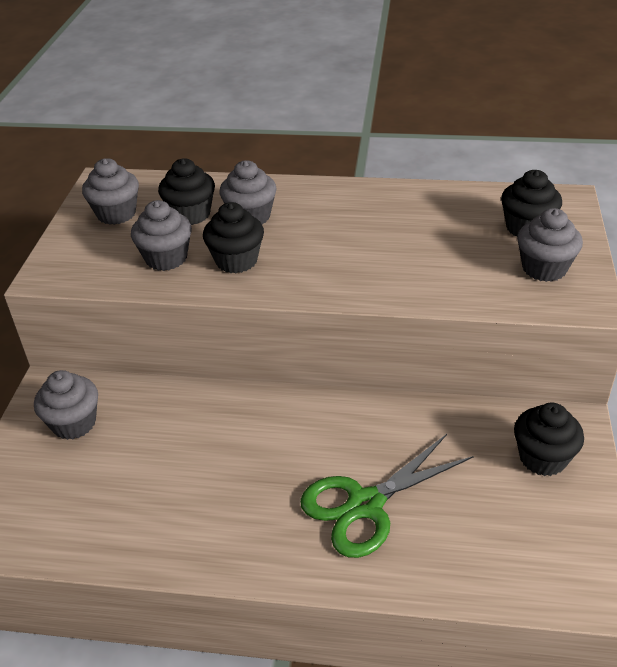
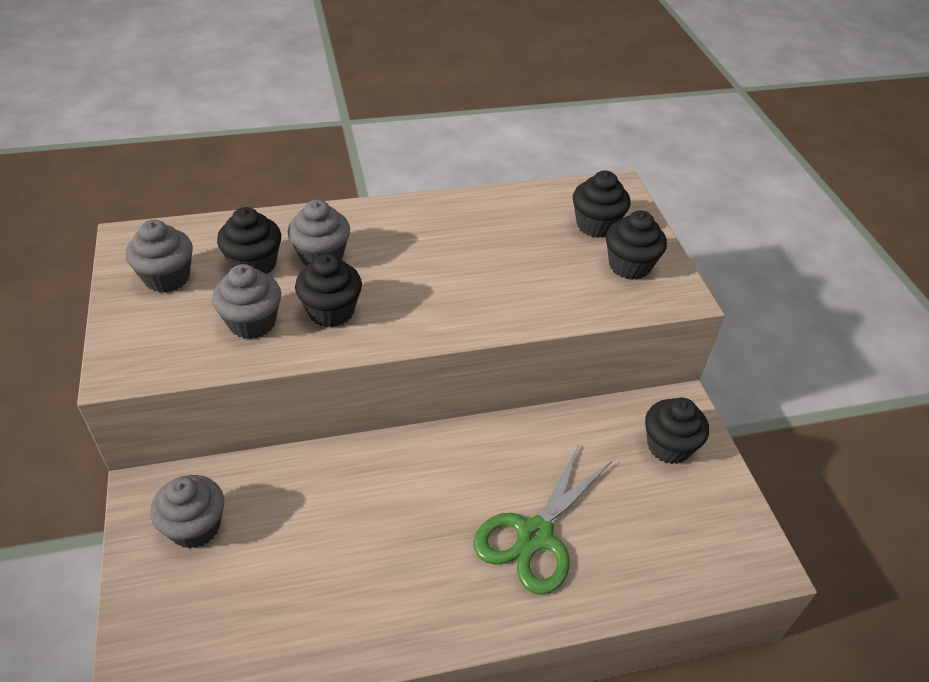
camera: 25 degrees left, 5 degrees up
(544, 268) = (629, 266): grey cupcake -> black cupcake

